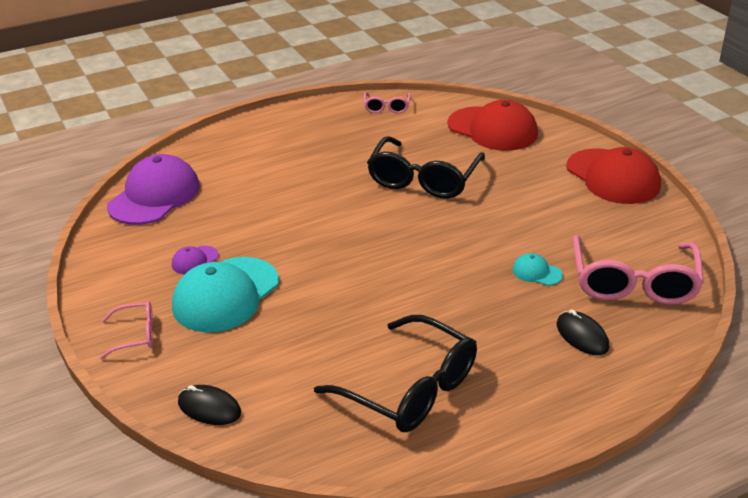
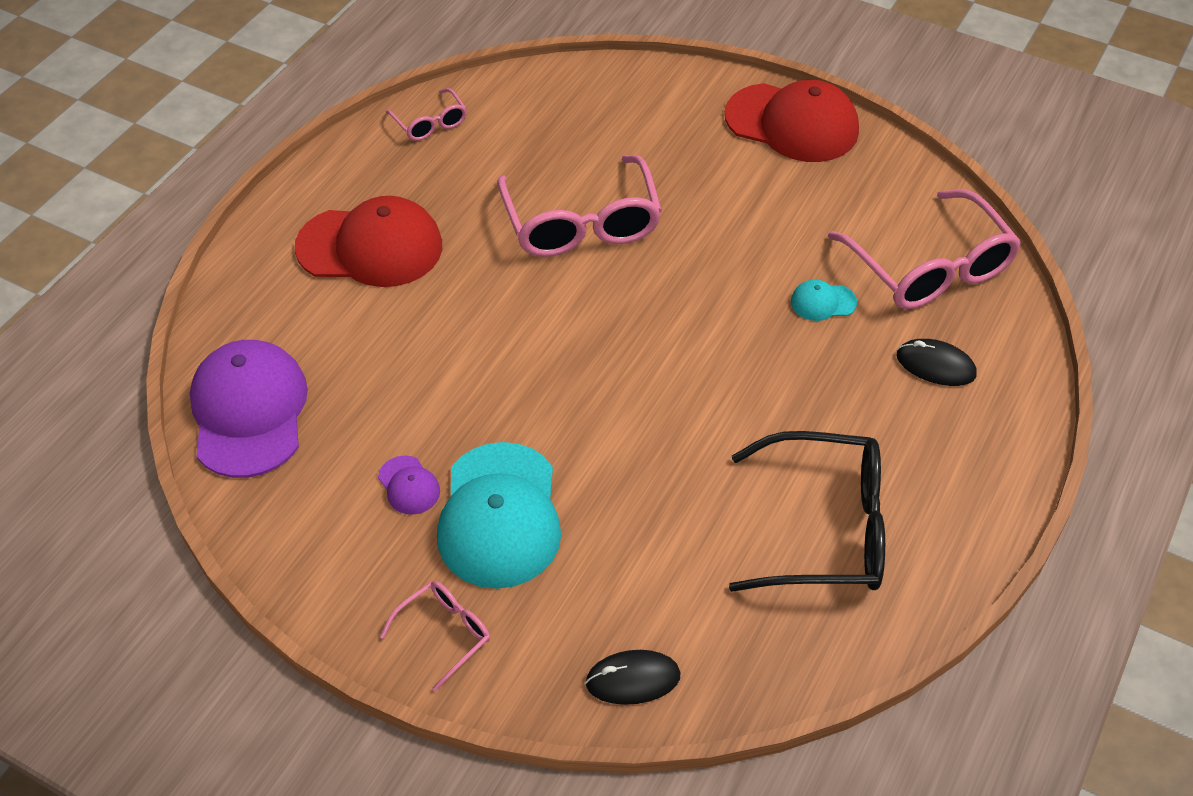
camera: 35 degrees left, 15 degrees up
(194, 260) = (409, 485): purple cap -> purple cap turned 45 degrees counterclockwise
(424, 179) = (581, 222): black glasses -> pink glasses
(492, 129) = (596, 105): red cap -> red cap (370, 247)

